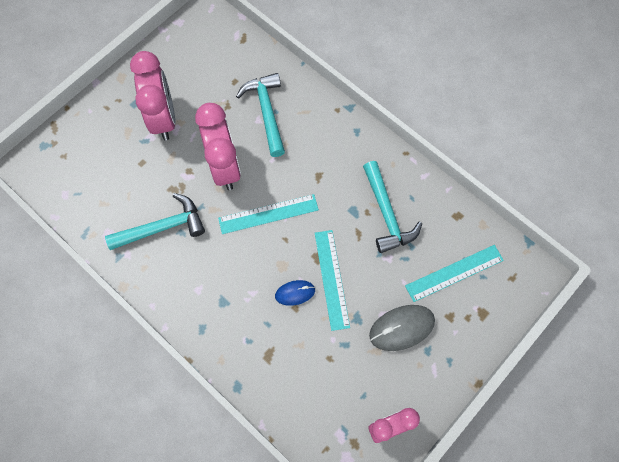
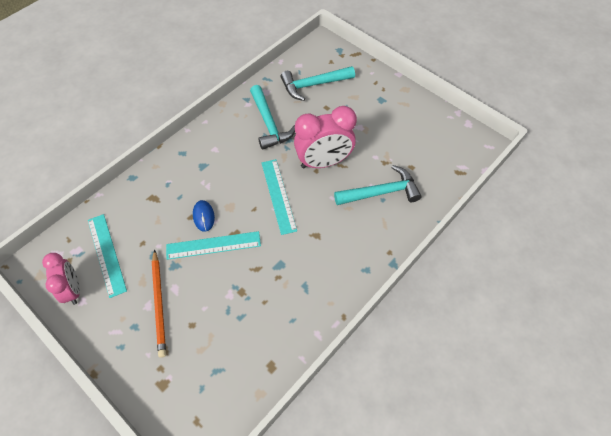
camera: 90 degrees right, 10 degrees down
(163, 118) = (368, 118): pink clock -> none
(386, 214) = (275, 295): turquoise hammer -> turquoise hammer (313, 85)
(401, 328) = (159, 304): grey mouse -> orange pencil
(454, 273) = (208, 358): turquoise ruler -> turquoise ruler (106, 254)

